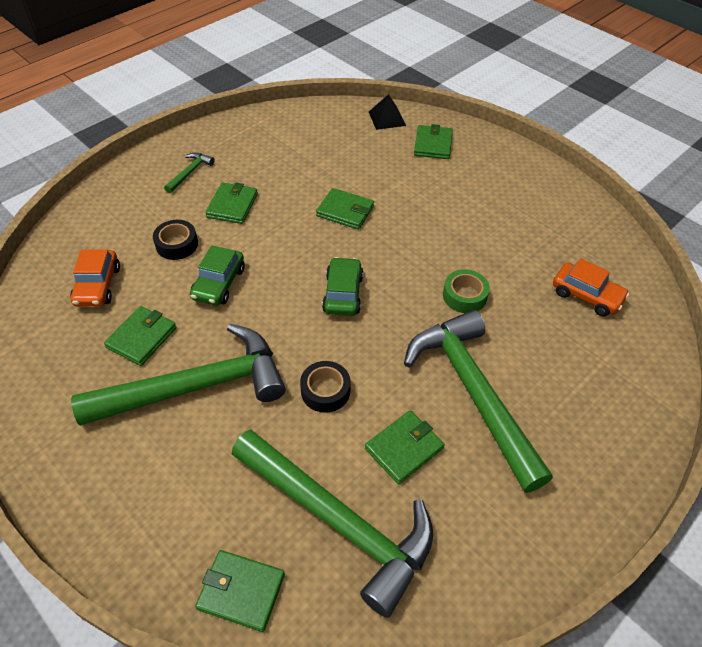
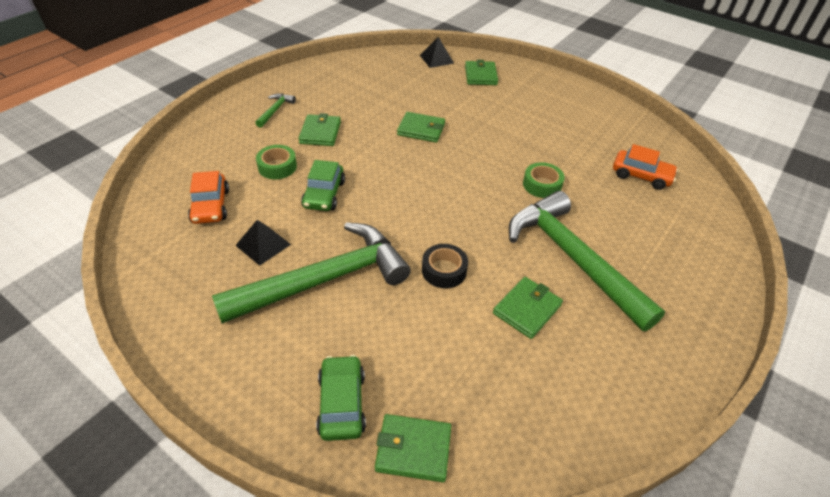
camera: 10 degrees left, 5 degrees down
(142, 337) = (263, 244): green wallet -> black pyramid
(177, 244) = (277, 167): black tape -> green tape
(338, 521) = (486, 376): green hammer -> none
(343, 293) = (437, 192): green car -> green car (342, 403)

